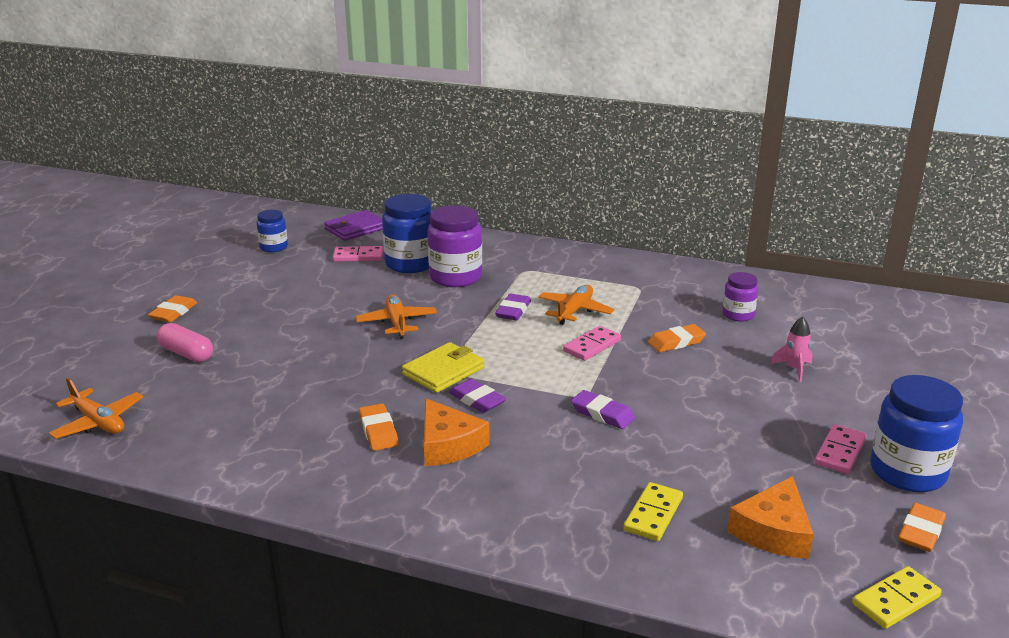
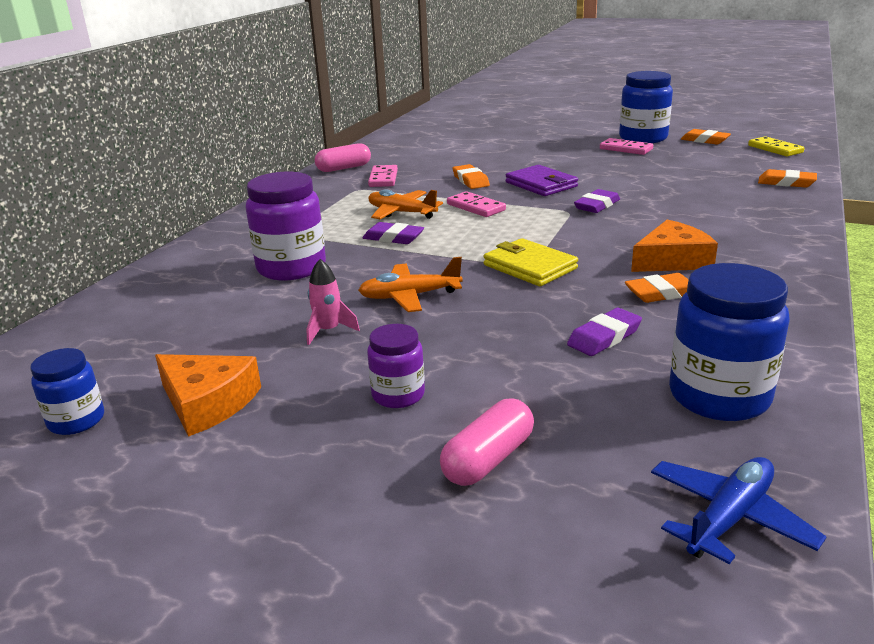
camera: 85 degrees left, 0 degrees up
(98, 422) = (729, 518): orange plane -> blue plane
(173, 312) = (322, 504): orange eraser -> orange eraser (786, 183)
(356, 229) = (61, 345): purple wallet -> purple wallet (541, 184)
(358, 256) = (179, 335): pink domino -> pink domino (383, 178)
(410, 264) = (232, 296): blue jar -> blue jar (719, 396)
(477, 400) = (586, 250): purple eraser -> purple eraser (604, 337)
(653, 514) = (731, 194): yellow domino -> none
(703, 276) = (344, 168): none -> pink capsule
(738, 315) = (424, 161): purple jar -> purple jar (398, 395)
(773, 531) = (728, 167): orange cheese -> orange cheese (207, 402)
(794, 369) = (515, 152): pink rocket -> pink rocket (328, 331)

